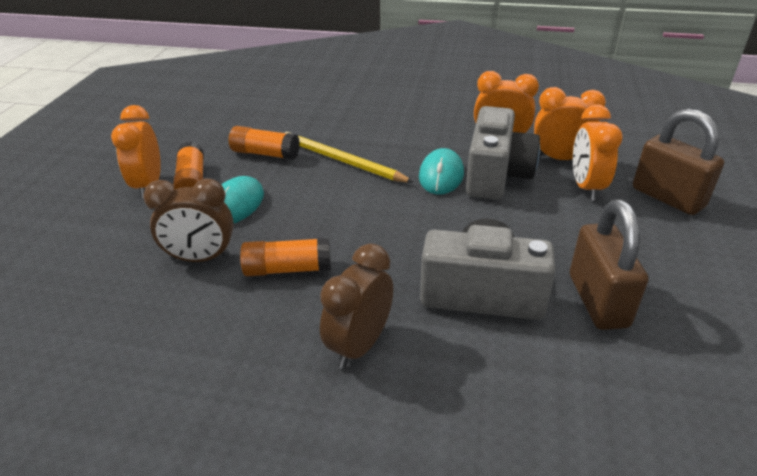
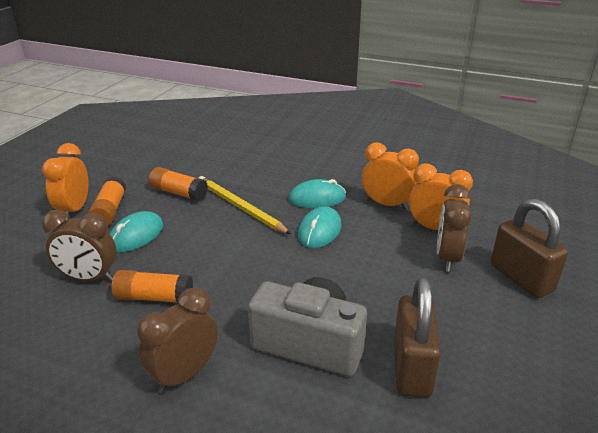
camera: 10 degrees right, 5 degrees down
(423, 142) = (317, 198): none -> turquoise mouse
(496, 175) = (369, 236): grey camera -> none
(586, 187) = (447, 258): orange clock -> brown clock

